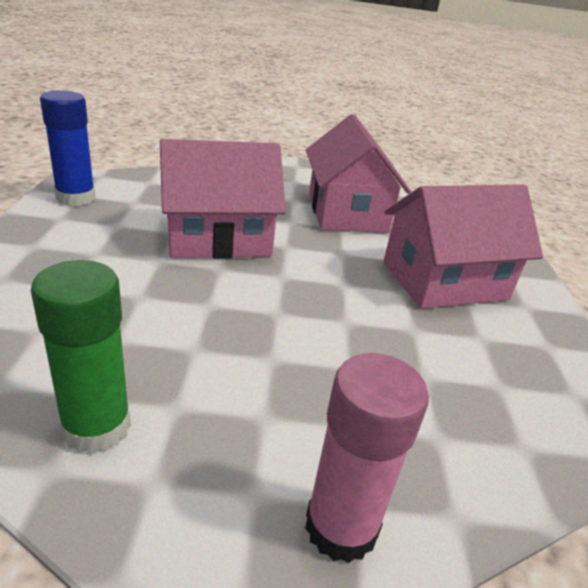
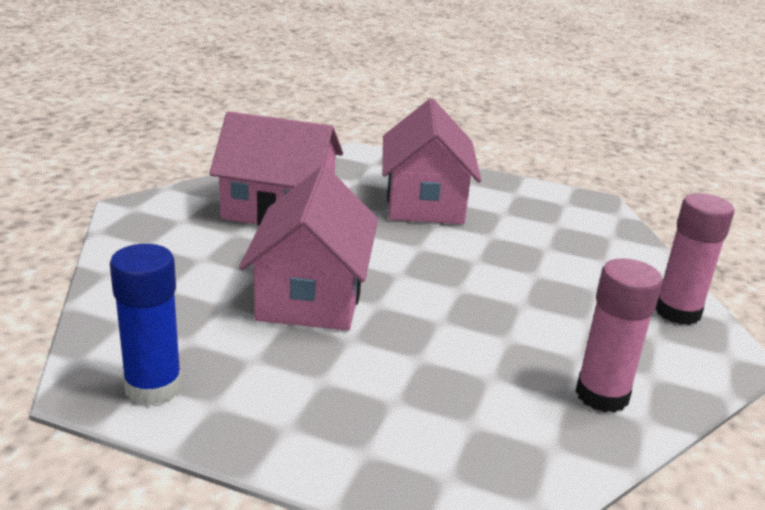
camera: 70 degrees left, 5 degrees down
(97, 427) = (602, 395): green glue stick -> pink glue stick

